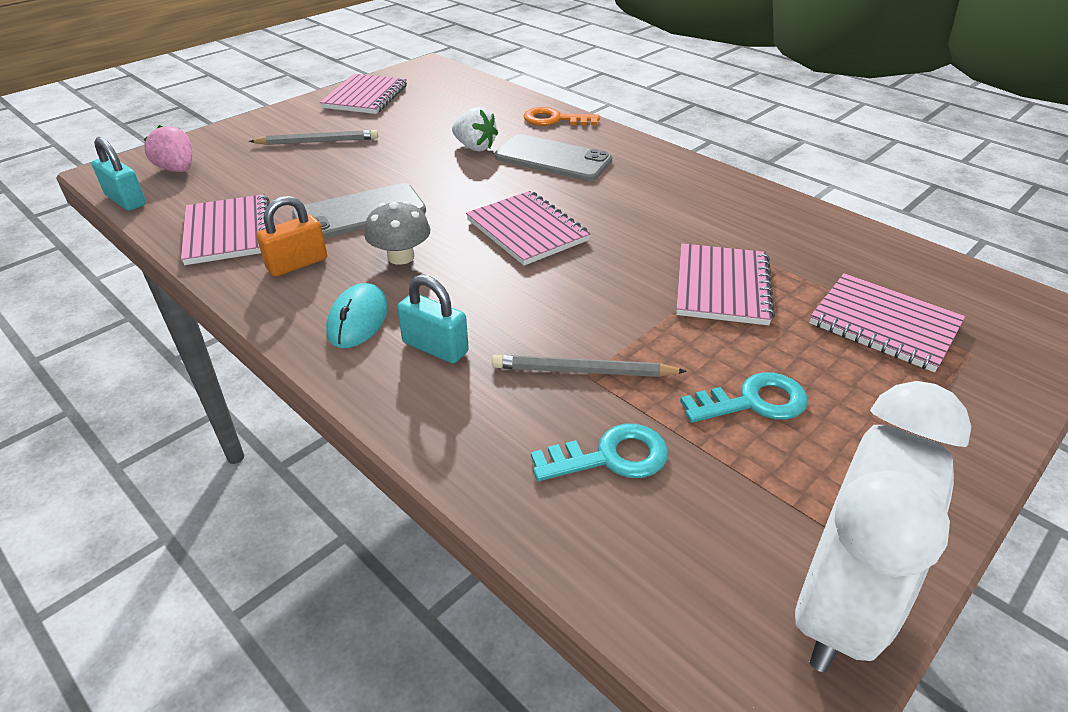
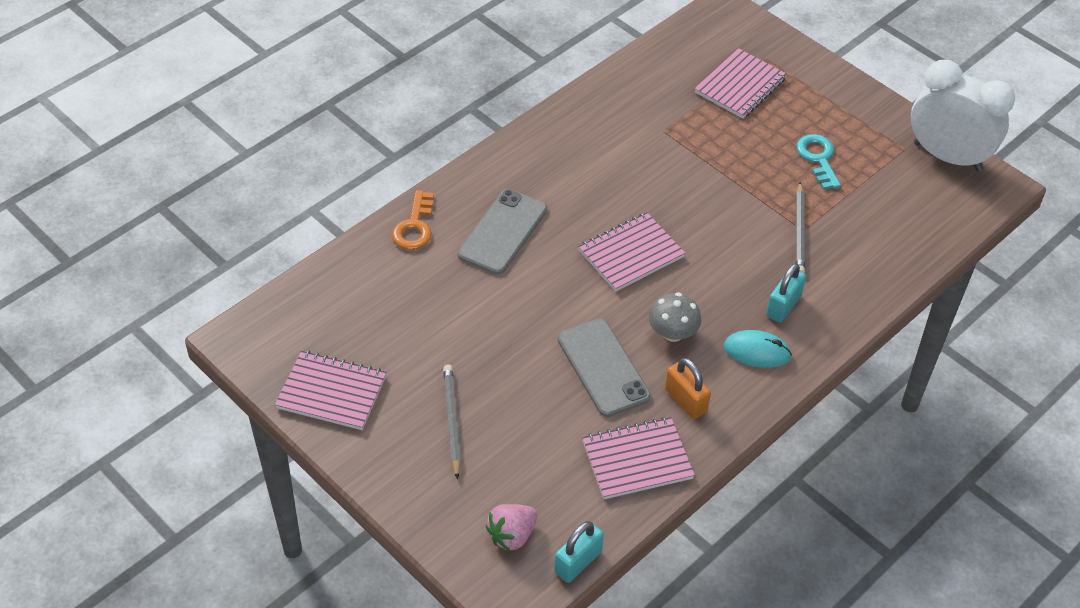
camera: 90 degrees left, 10 degrees up
(475, 147) = (474, 289): white strawberry -> none
(610, 457) = (870, 225): turquoise key -> none
(722, 287) = (703, 152): pink notebook -> none

